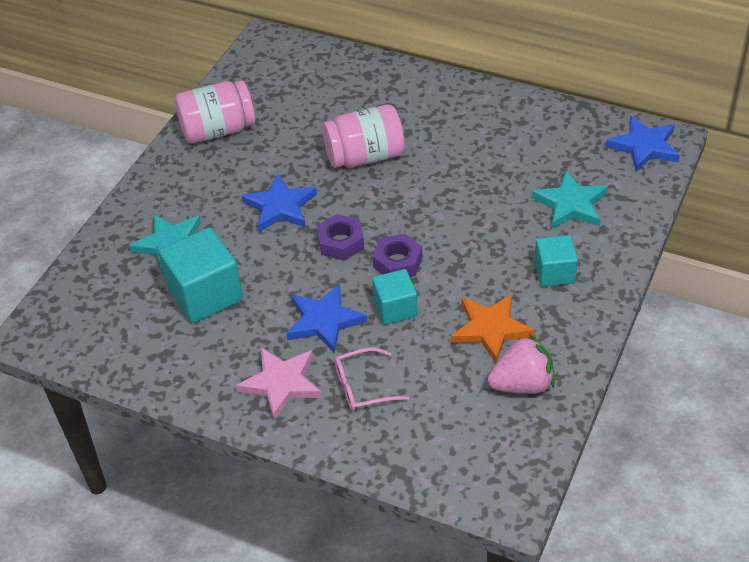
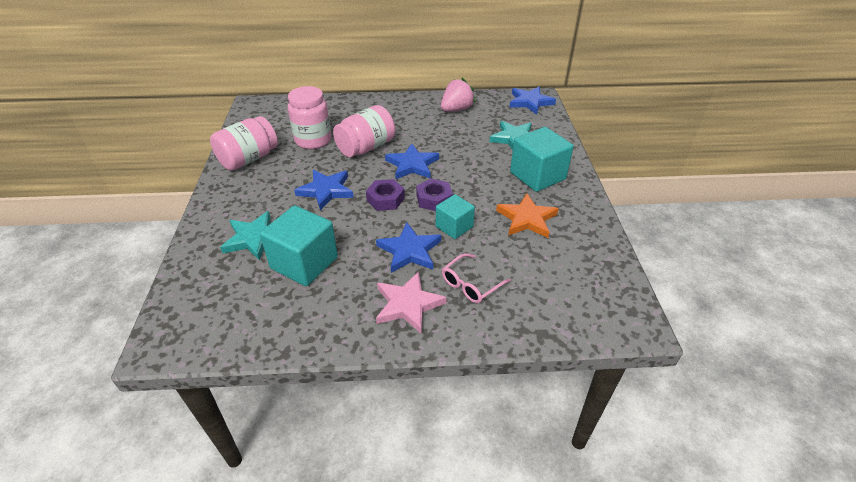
camera: 30 degrees left, 5 degrees down
(307, 124) = (313, 140): none -> pink jar
(405, 202) = (412, 165): none -> blue star
(522, 384) = (575, 244): pink strawberry -> pink strawberry (456, 109)
(554, 272) = (537, 176): turquoise cube -> turquoise cube, size x1.66

